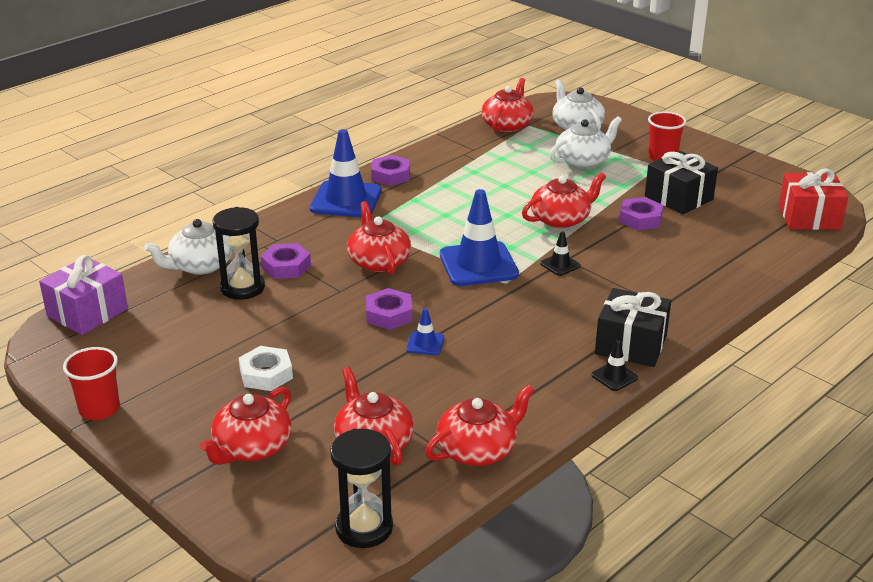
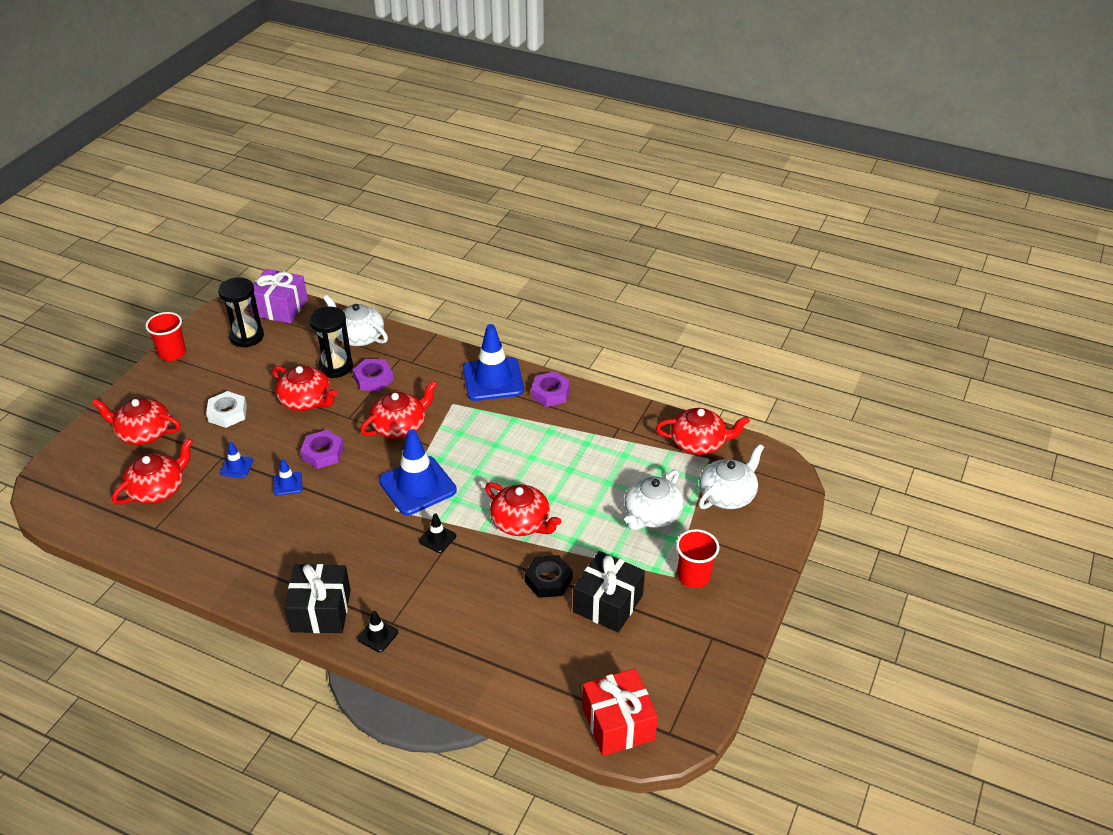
camera: 70 degrees right, 10 degrees up
(364, 528) = (67, 509): black hourglass -> black hourglass (247, 336)
(371, 377) = (236, 467): none -> blue traffic cone
(478, 449) = (159, 546): red teapot -> red teapot (306, 400)
(583, 160) = (652, 514): white teapot -> white teapot turned 90 degrees clockwise
(614, 376) = (270, 608): black traffic cone -> black traffic cone (378, 635)
(640, 219) = (548, 580): purple nut -> black nut

